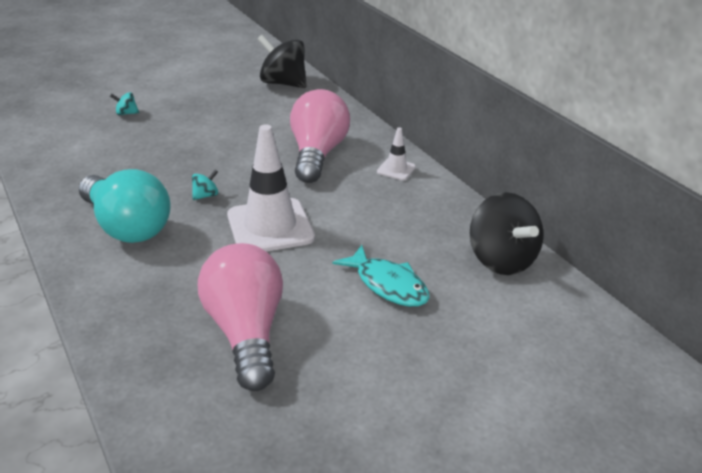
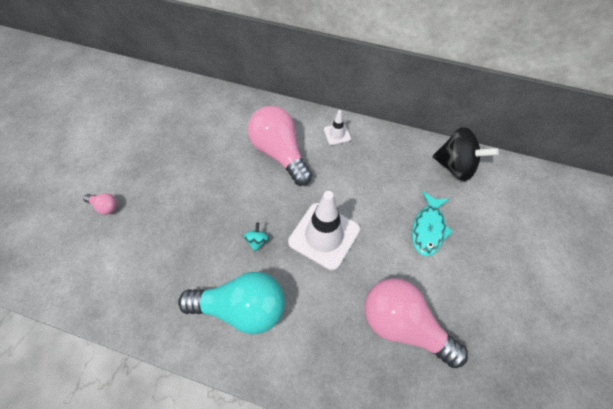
camera: 40 degrees left, 25 degrees up
(126, 113) = (105, 206): turquoise spinning top -> pink light bulb
(283, 83) = (182, 100): black spinning top -> none
(388, 285) = (428, 228): turquoise fish -> turquoise fish turned 105 degrees clockwise

